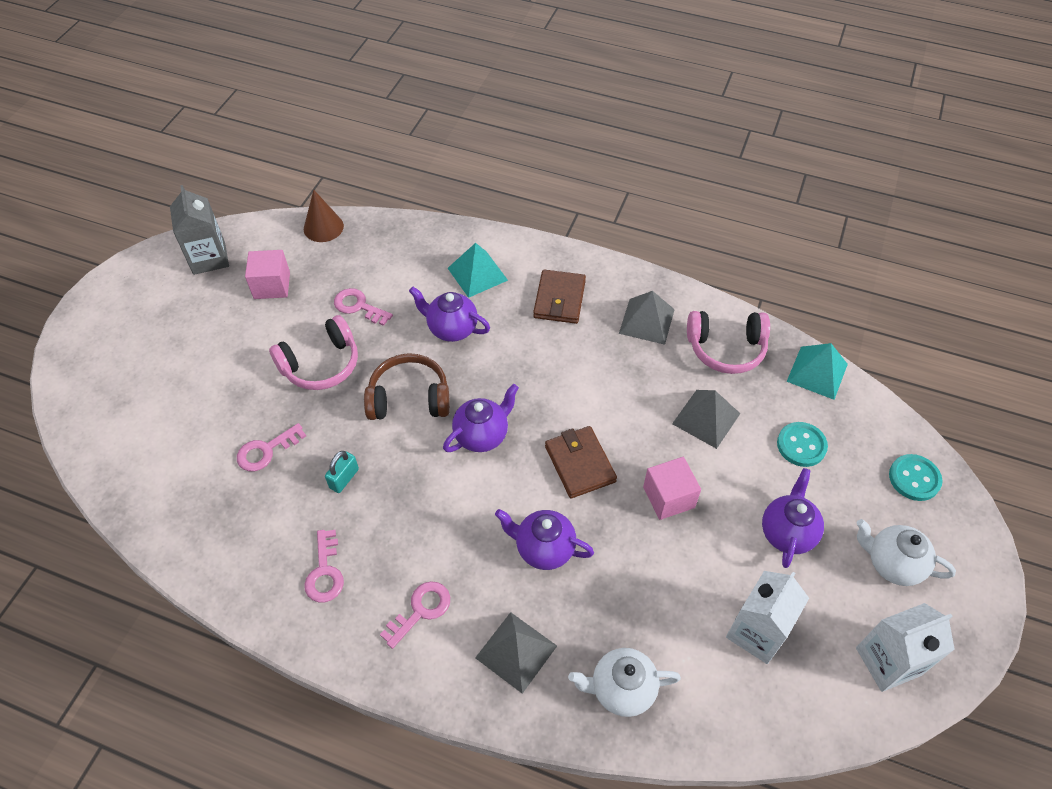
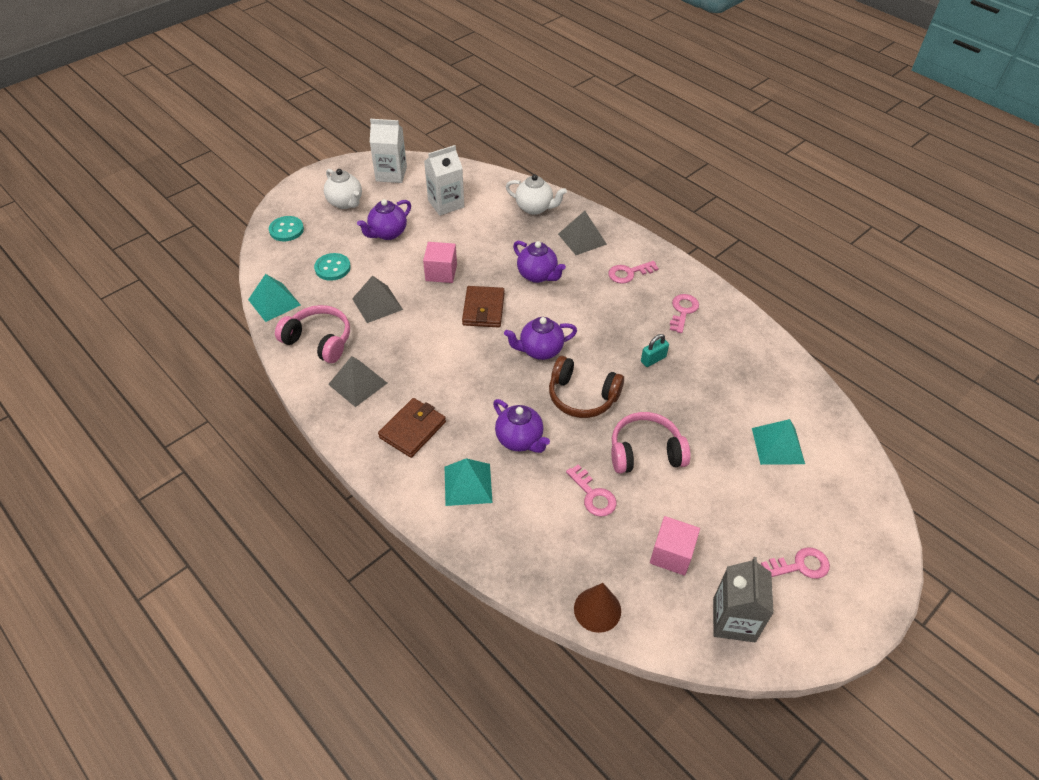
camera: 155 degrees left, 5 degrees down
(179, 425) = (777, 445): none -> turquoise pyramid
(266, 451) = (708, 399): pink key -> pink key (800, 565)

